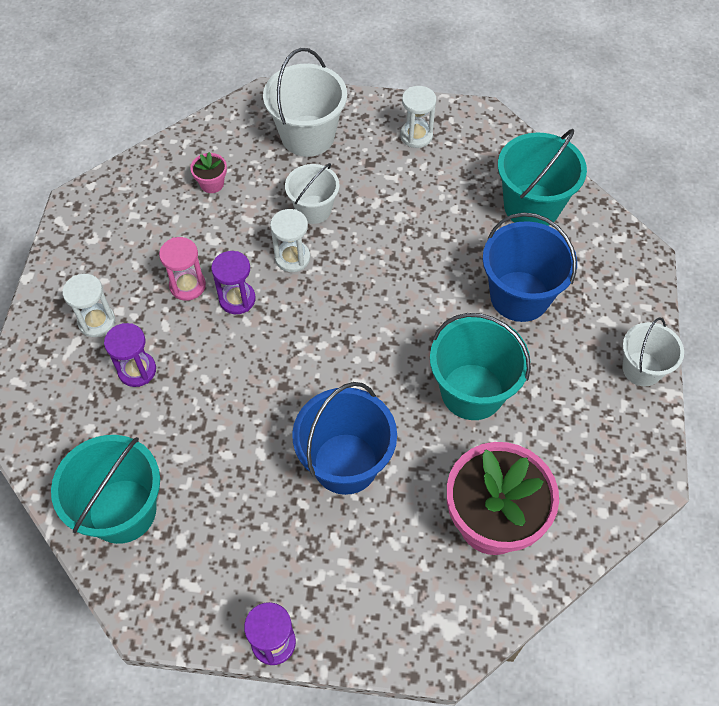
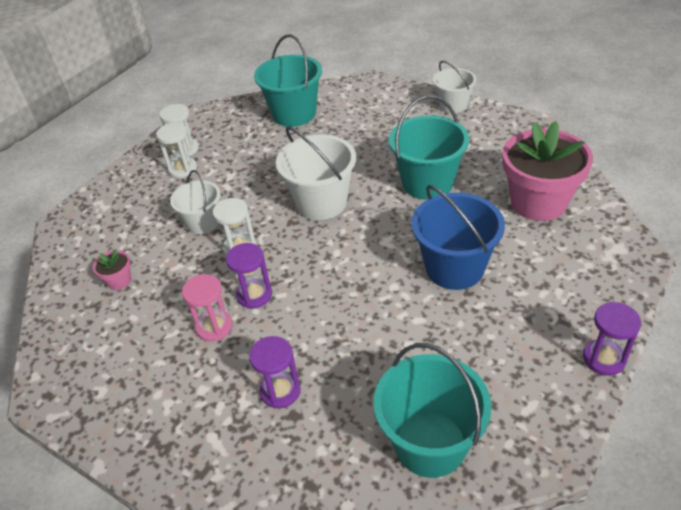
camera: 60 degrees left, 15 degrees down
(97, 322) = (202, 412): white hourglass -> white hourglass (183, 169)
(308, 136) = (128, 207): white bucket -> white bucket (321, 202)
(519, 296) = (363, 139): blue bucket -> none

